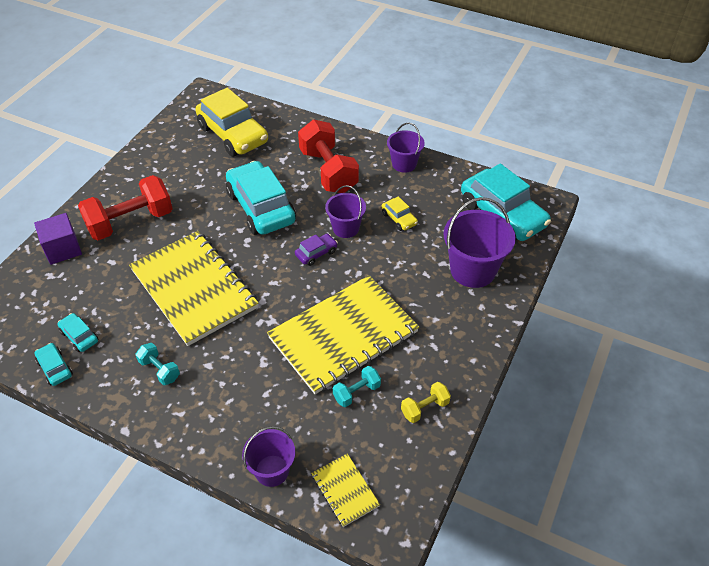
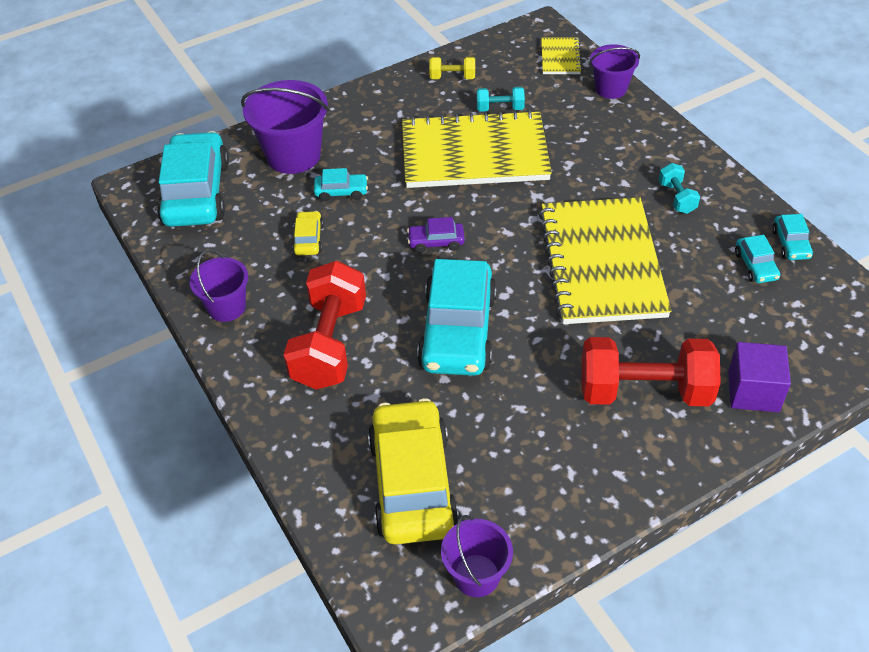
camera: 145 degrees left, 0 degrees up
(346, 228) = (378, 256): purple bucket -> purple bucket (476, 575)
(411, 259) = (341, 192): none -> turquoise car

